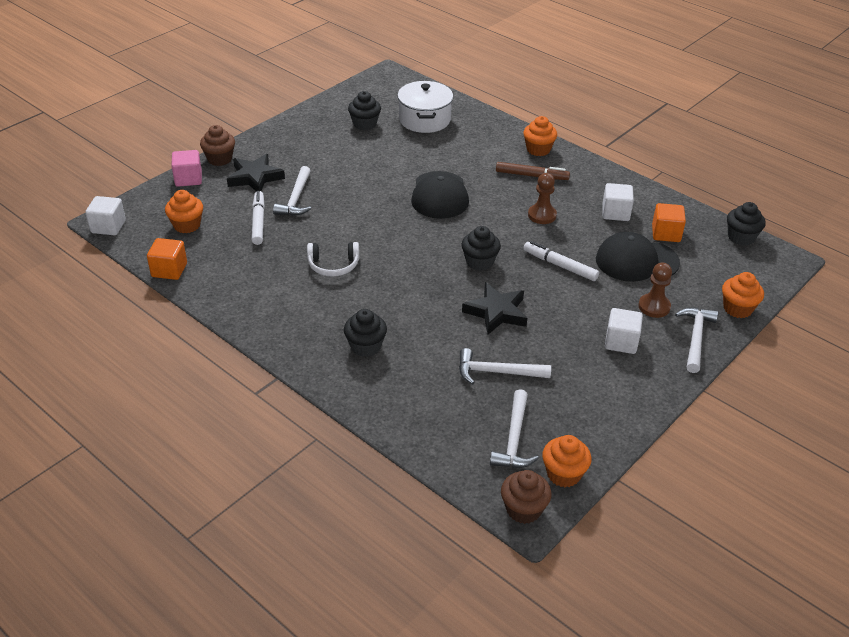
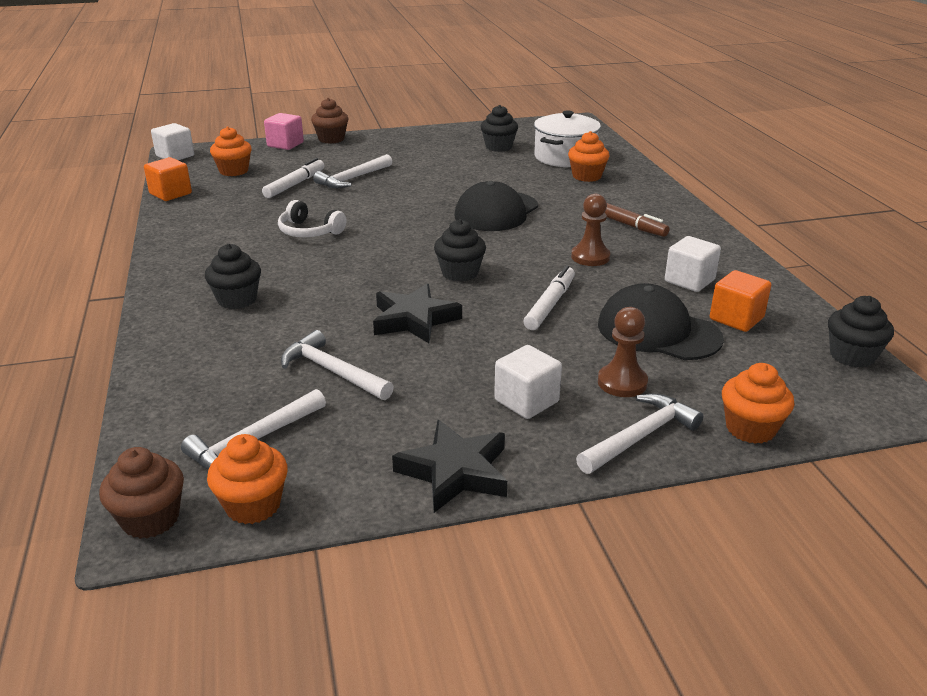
camera: 35 degrees right, 10 degrees down
(255, 177) = (341, 157): black star -> black star (455, 472)
(538, 149) = (663, 206): orange cupcake -> orange cupcake (586, 176)
(560, 265) = (550, 304): white marker -> white marker turned 45 degrees clockwise

